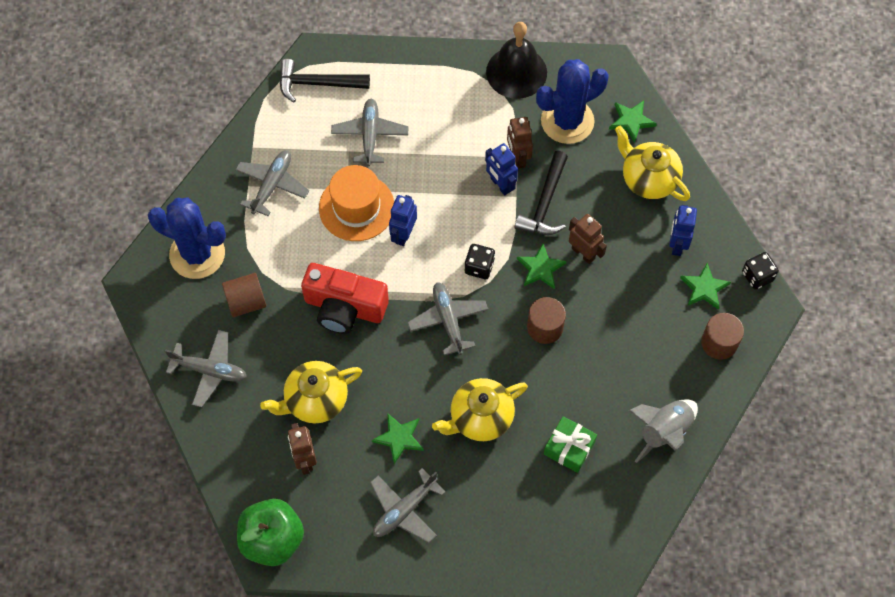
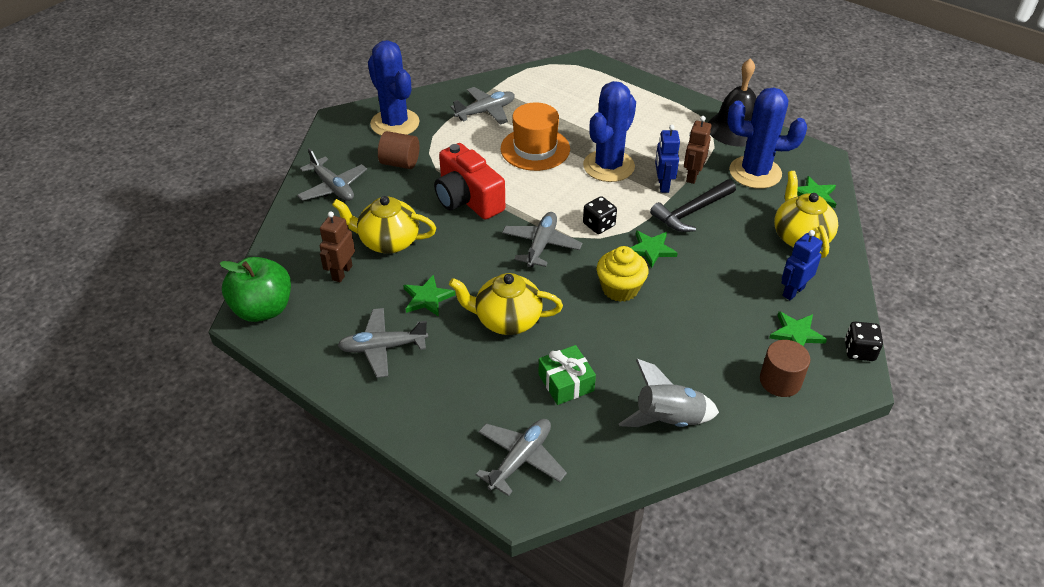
camera: 35 degrees right, 20 degrees down
(317, 84) = (572, 75): black hammer -> none
(370, 135) = (584, 116): grey plane -> grey plane (520, 459)
(403, 234) = (556, 179): blue robot -> none
(438, 189) = (608, 166): none -> blue cactus
(545, 327) = (620, 288): brown cylinder -> yellow cupcake
(583, 253) = (698, 257): brown robot -> none

